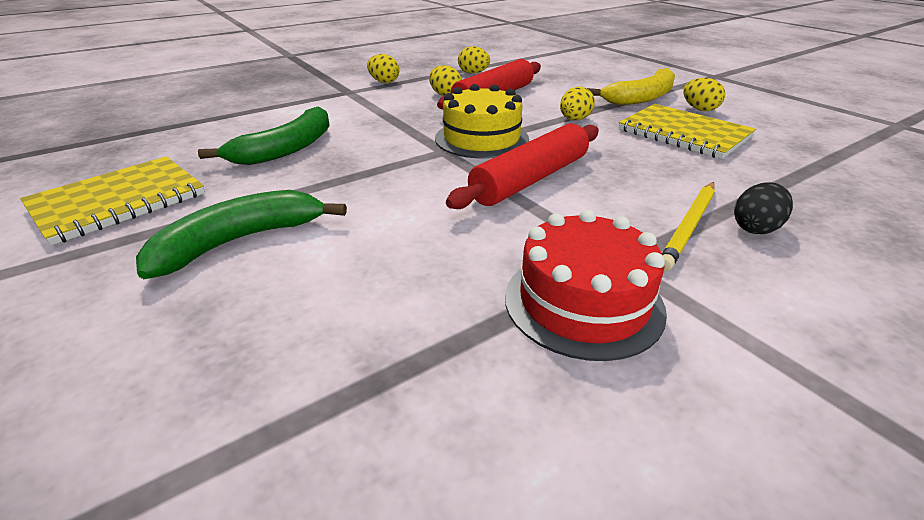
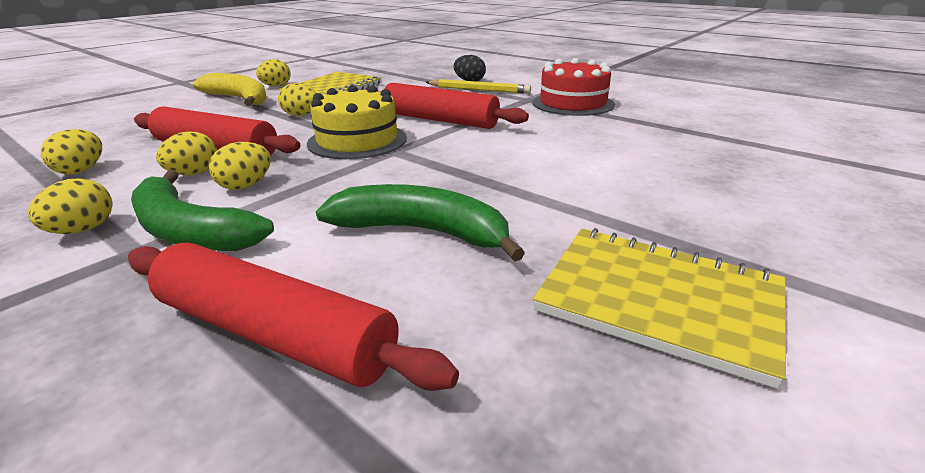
camera: 105 degrees left, 5 degrees down
(239, 241) = (631, 192): green banana -> green banana (190, 231)
(241, 116) = (274, 333): none -> red rolling pin
(411, 107) = (246, 185): none -> yellow egg

